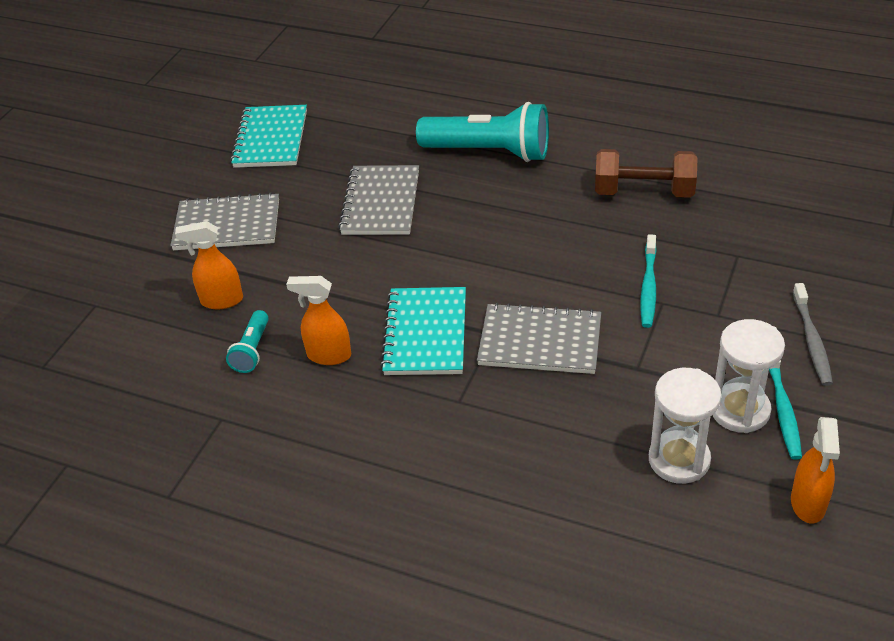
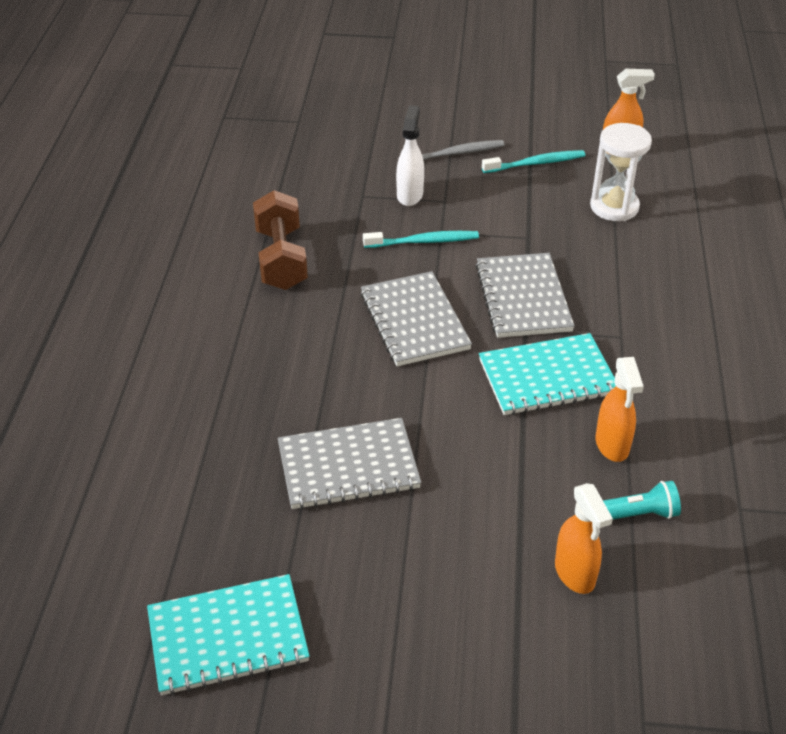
camera: 110 degrees left, 0 degrees up
(227, 225) = (435, 621): grey notebook -> grey notebook (414, 321)
(489, 152) = (228, 388): turquoise flashlight -> none
(733, 290) = (410, 195): none -> white spray bottle
(740, 410) = (548, 182): white hourglass -> none

